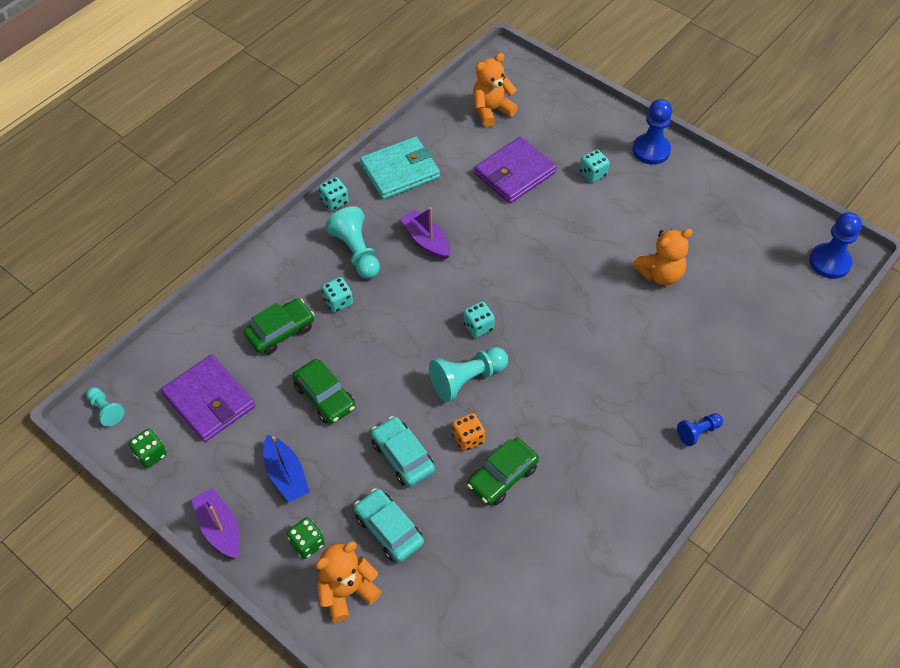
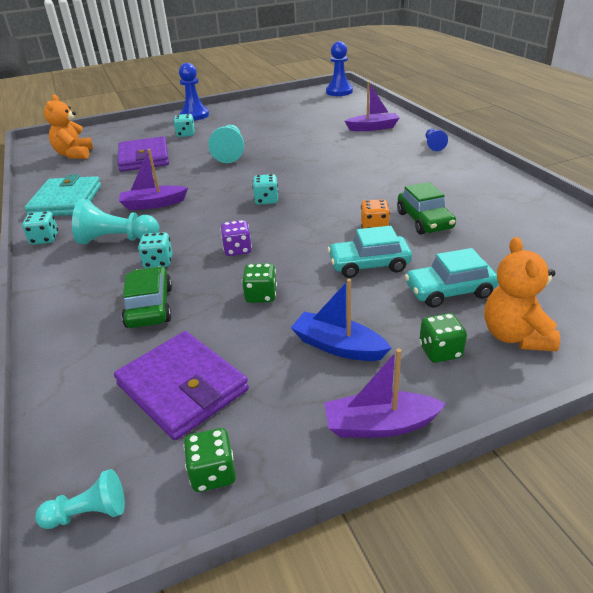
camera: 60 degrees left, 20 degrees down
(209, 400) = (182, 387): purple wallet -> purple wallet turned 60 degrees clockwise
(286, 475) = (338, 346): blue boat -> blue boat turned 150 degrees counterclockwise
(325, 397) = (261, 295): green car -> green dice
(381, 348) = (237, 250): none -> purple dice
(467, 379) = (313, 216): turquoise pawn -> turquoise pawn (230, 153)
(660, 274) = (295, 131): orange teddy bear -> none
(718, 350) = (373, 128): none -> purple boat

